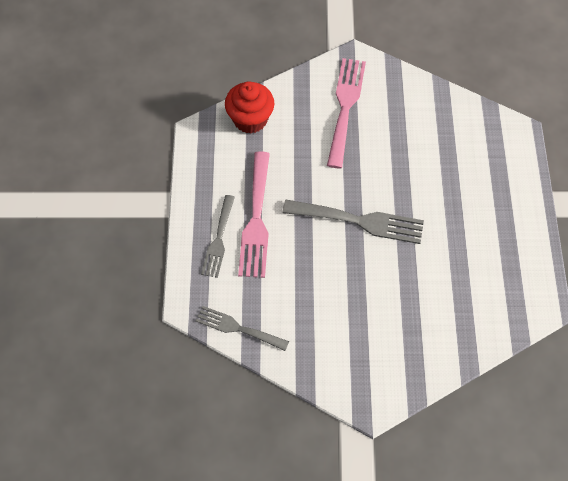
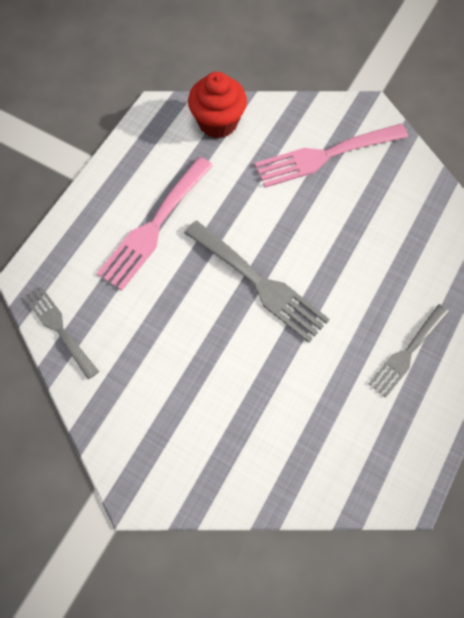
camera: 30 degrees right, 5 degrees up
(218, 240) = (103, 227): grey fork -> grey fork (407, 353)
(345, 107) = (324, 156): pink fork -> pink fork turned 150 degrees counterclockwise

